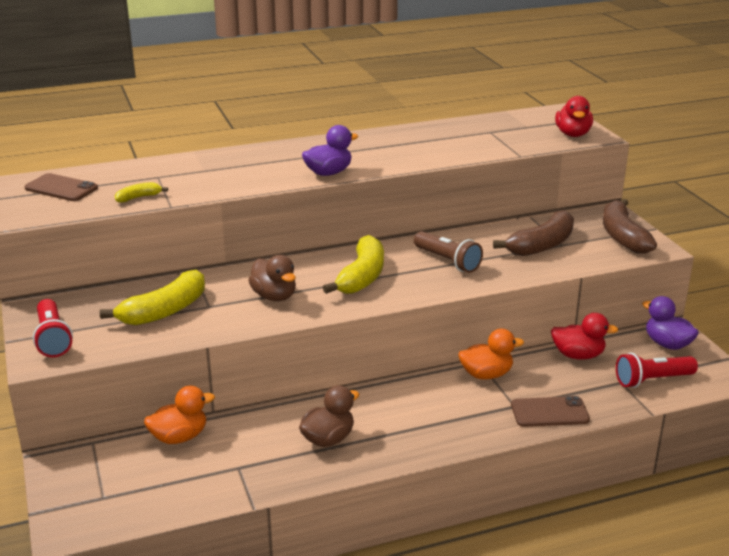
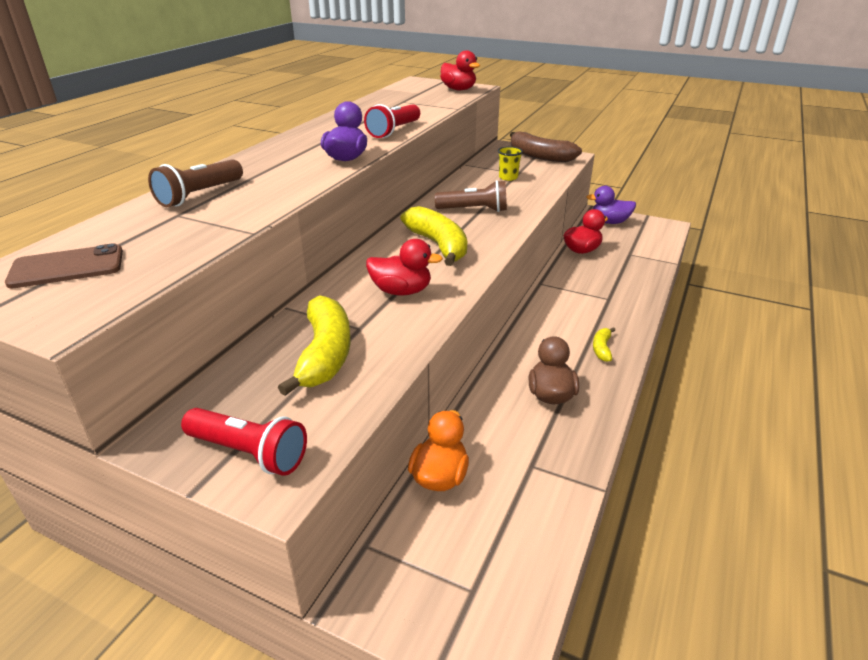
camera: 45 degrees left, 5 degrees up
(138, 197) = (197, 239): yellow banana -> yellow banana (602, 348)
(191, 167) = (199, 195): none -> brown flashlight
(274, 296) = (401, 291): brown duck -> red duck
(486, 374) = (558, 289): orange duck -> none
(542, 245) = (508, 177): brown banana -> yellow cup
(549, 412) = (632, 291): brown phone -> none
(652, 380) = (640, 245): red flashlight -> red flashlight (394, 131)

